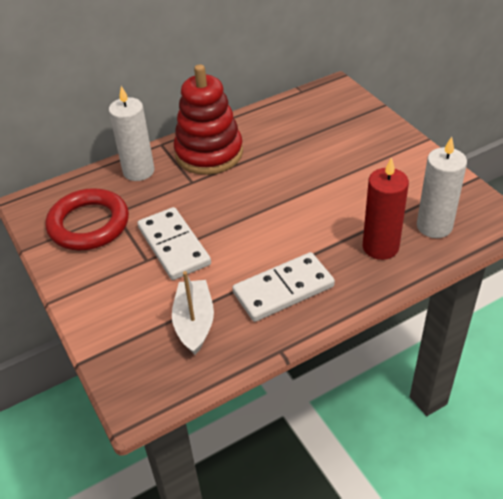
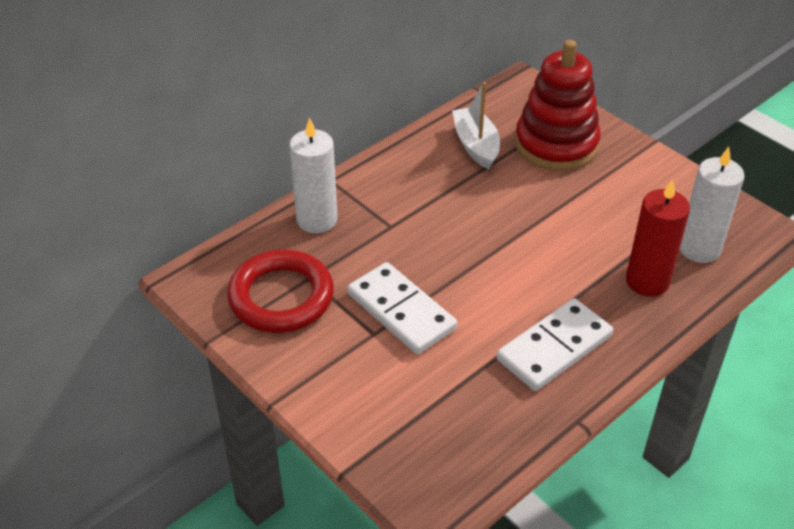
camera: 15 degrees left, 0 degrees up
(194, 323) = (464, 403): white boat -> white boat (476, 145)
(209, 153) = (397, 186): red stacking toy -> red stacking toy (556, 144)

